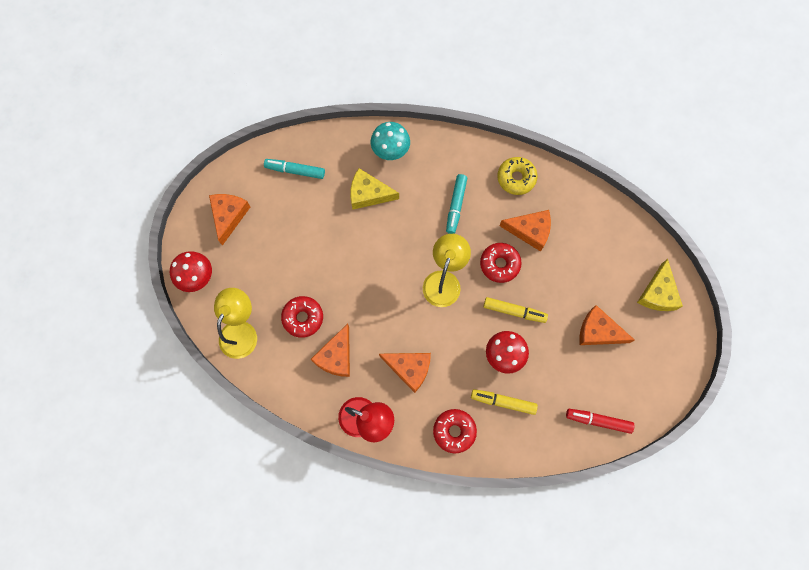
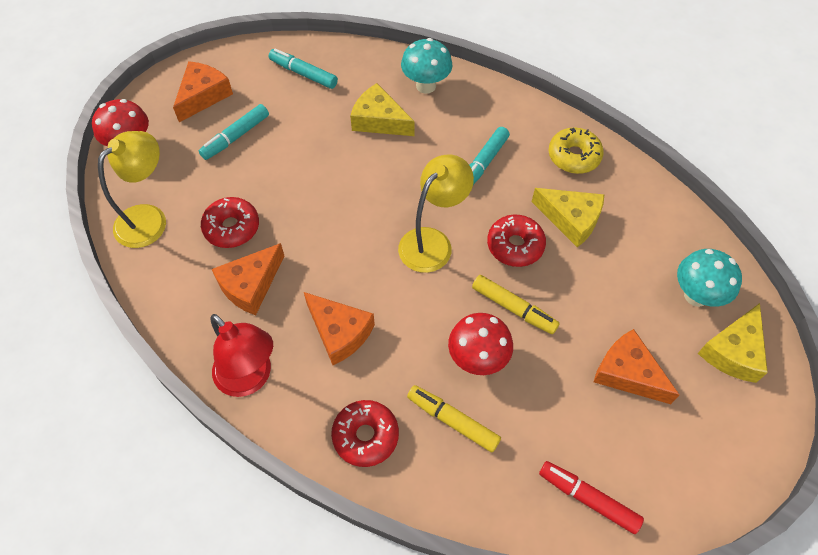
camera: 20 degrees right, 15 degrees down
(270, 243) = (236, 137): none -> turquoise marker
(530, 231) = (571, 219): orange cheese -> yellow cheese
(626, 261) = (696, 296): none -> turquoise mushroom

